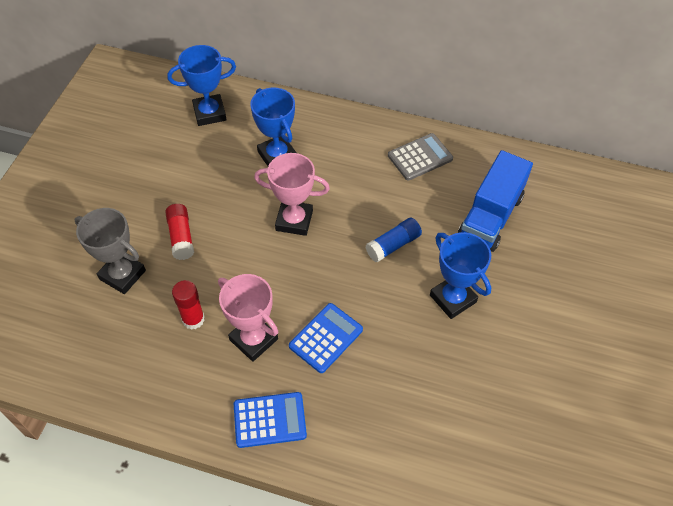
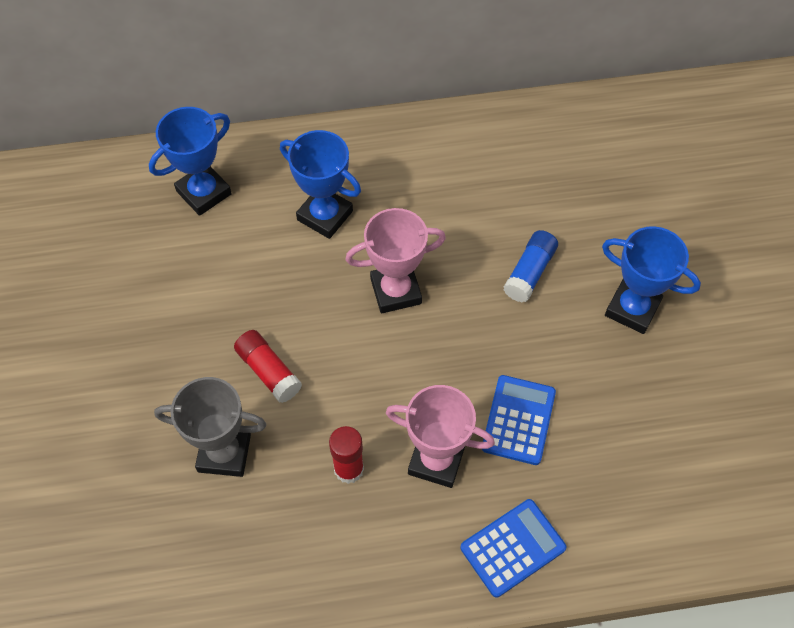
camera: 25 degrees left, 5 degrees up
(420, 157) = (497, 149): grey calculator -> none
(490, 216) = (618, 191): blue truck -> none

